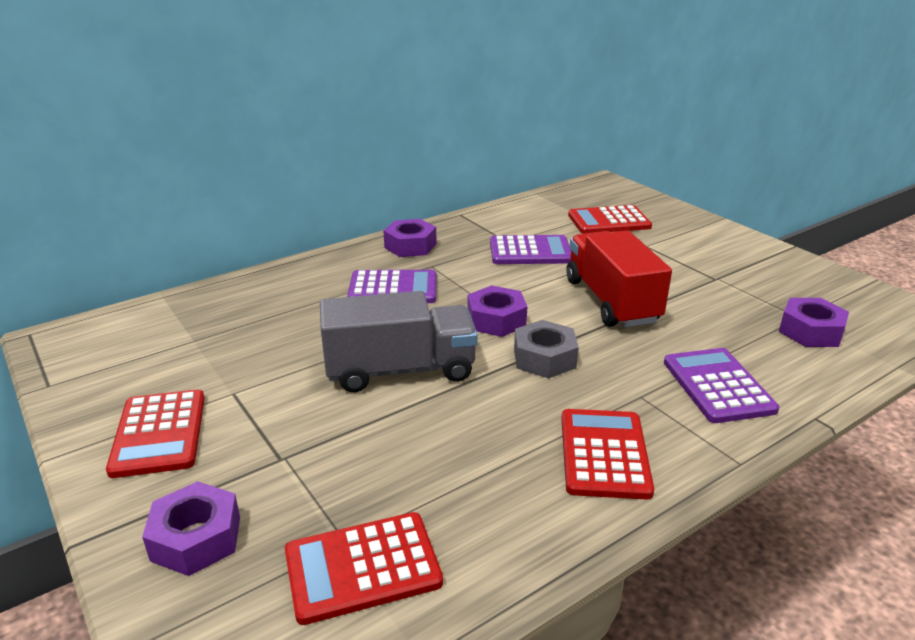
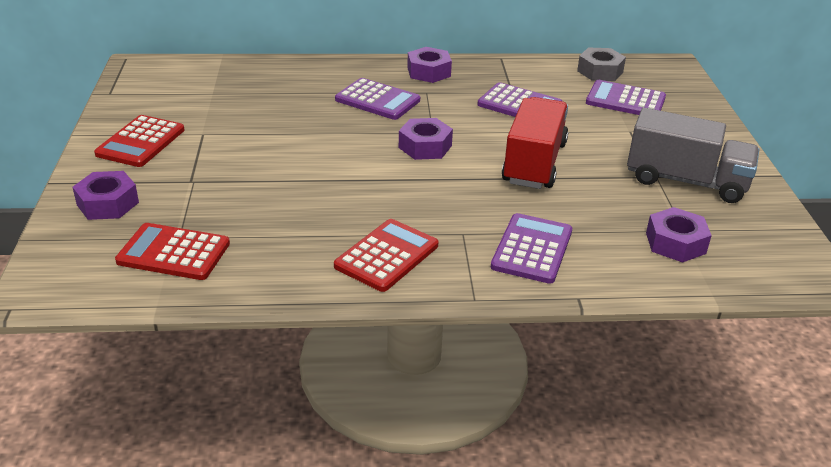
camera: 30 degrees right, 5 degrees up
(400, 370) = (317, 156): grey truck -> grey truck (686, 181)
(544, 358) = (426, 184): grey nut -> grey nut (600, 71)
(609, 221) = (625, 100): red calculator -> purple calculator

